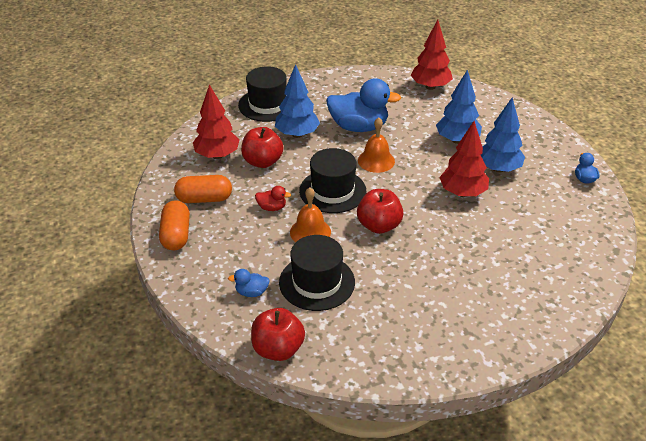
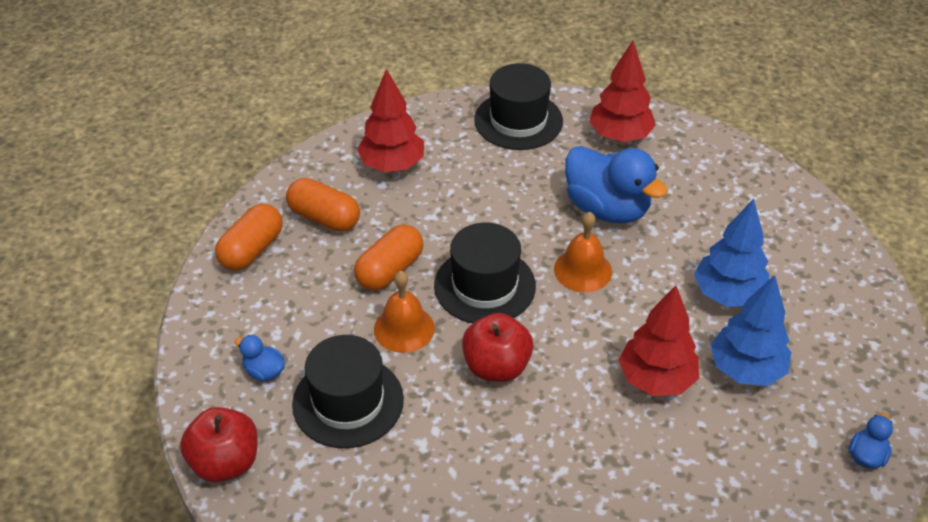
camera: 35 degrees right, 5 degrees up
(262, 162) = (437, 200): red apple -> none
(272, 207) = (390, 270): red duck -> orange capsule
(297, 134) = (516, 181): blue tree -> none
(430, 87) = (770, 192): red tree -> red tree (620, 136)

